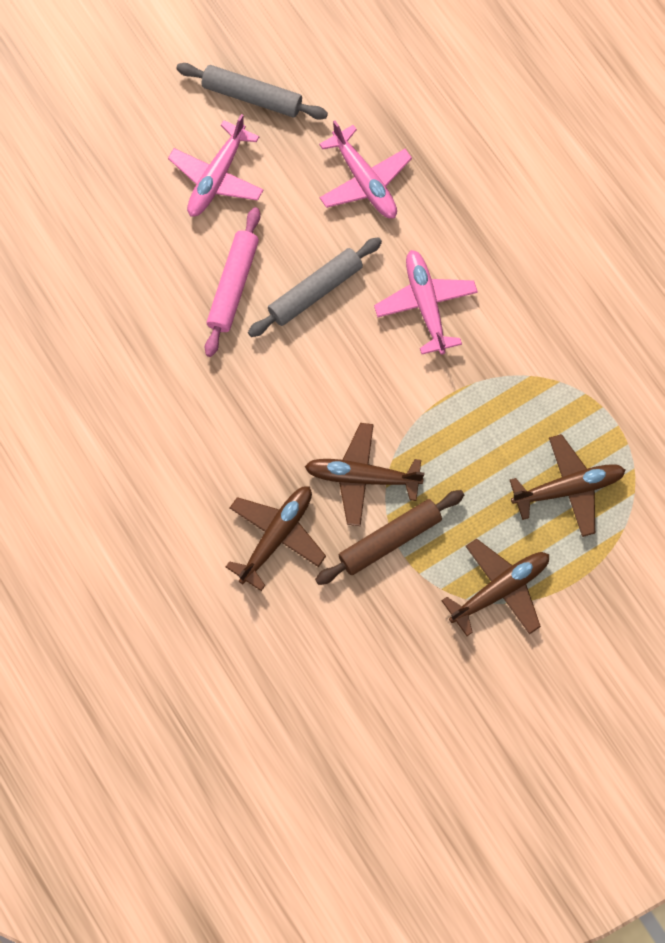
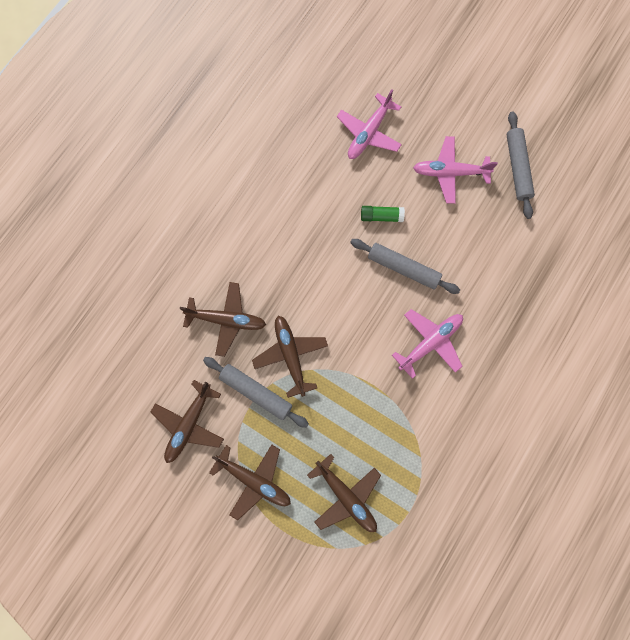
camera: 65 degrees right, 5 degrees up
(233, 286) = (381, 216): pink rolling pin -> green glue stick
(364, 181) = (497, 264): pink plane -> pink plane (369, 133)
(390, 540) = (256, 393): brown rolling pin -> grey rolling pin
(391, 640) = (189, 424): none -> brown plane

